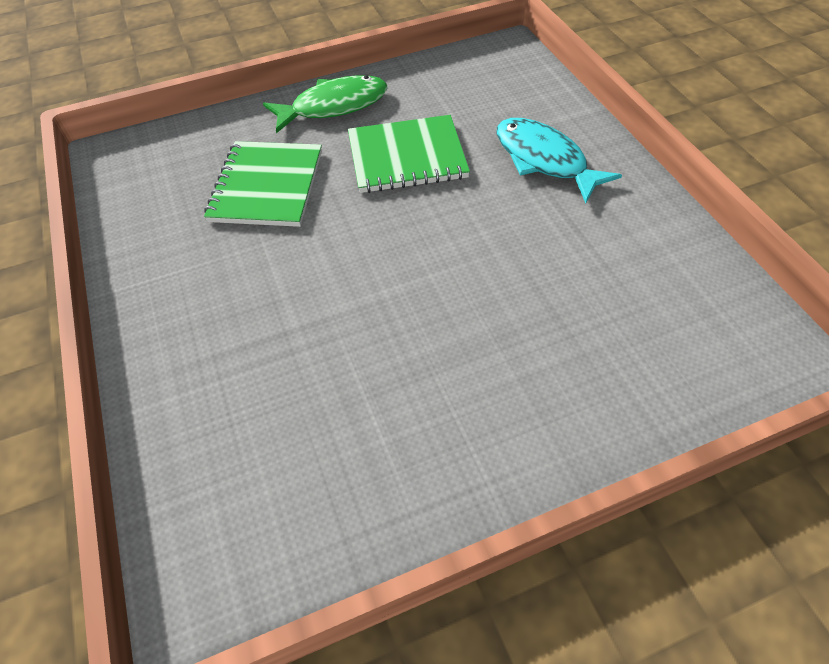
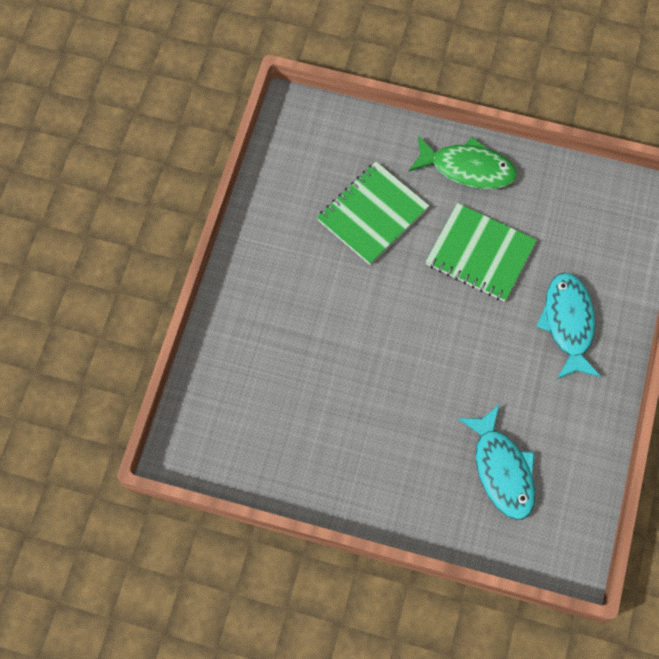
camera: 35 degrees right, 15 degrees up
(621, 318) = (502, 469): none -> turquoise fish

